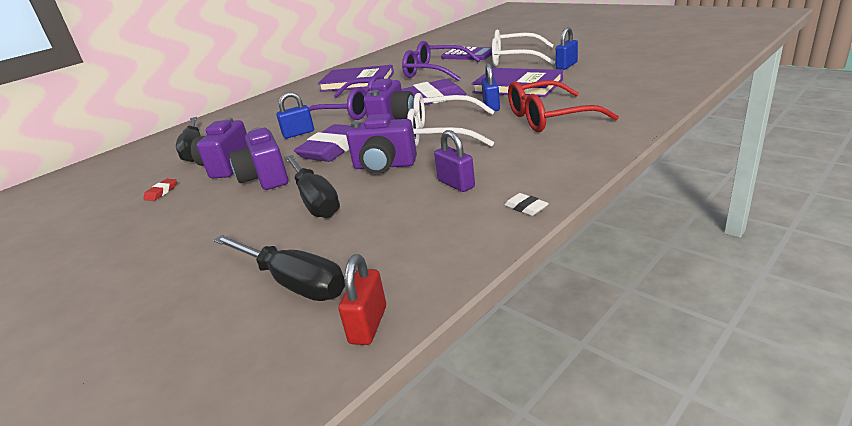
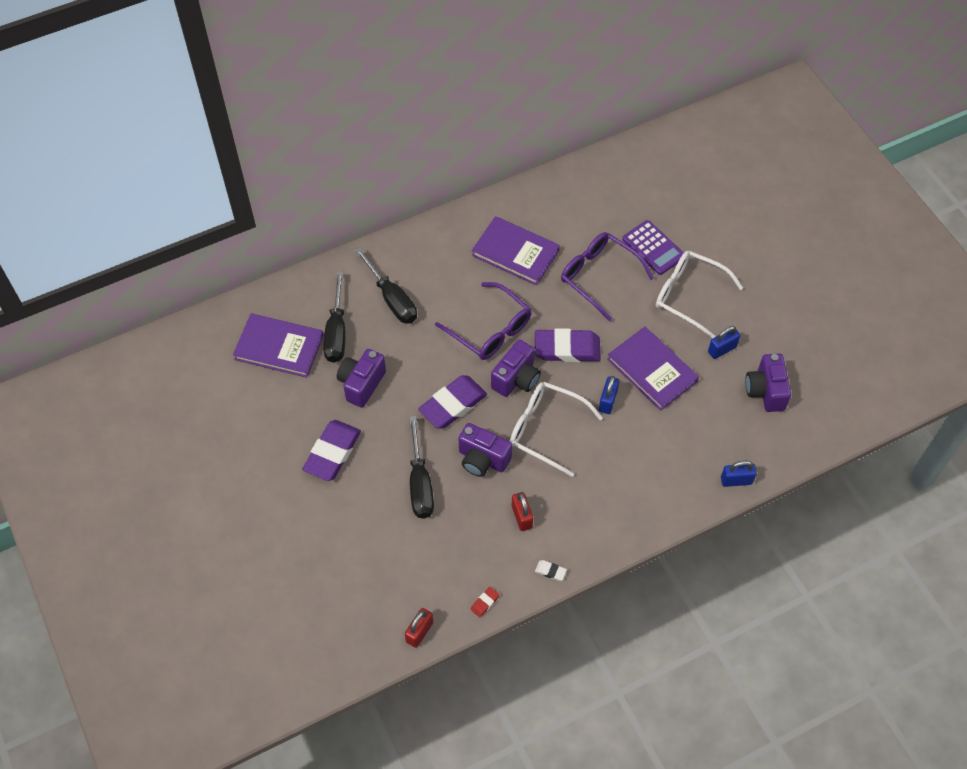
camera: 15 degrees right, 30 degrees up
(129, 173) = (279, 347): none -> purple book
(161, 192) = (307, 402): red eraser -> red eraser (484, 603)
(195, 213) = (332, 453): none -> purple eraser
(265, 178) = (390, 426): purple camera -> purple camera (765, 391)
(292, 282) = (387, 574): black screwdriver -> black screwdriver (392, 298)
(298, 133) = (431, 353): blue padlock -> blue padlock (736, 480)
(456, 184) = (521, 517): purple padlock -> red padlock
(526, 207) = (550, 571): white eraser -> white eraser turned 45 degrees counterclockwise
(548, 118) = (638, 453): red glasses -> none

